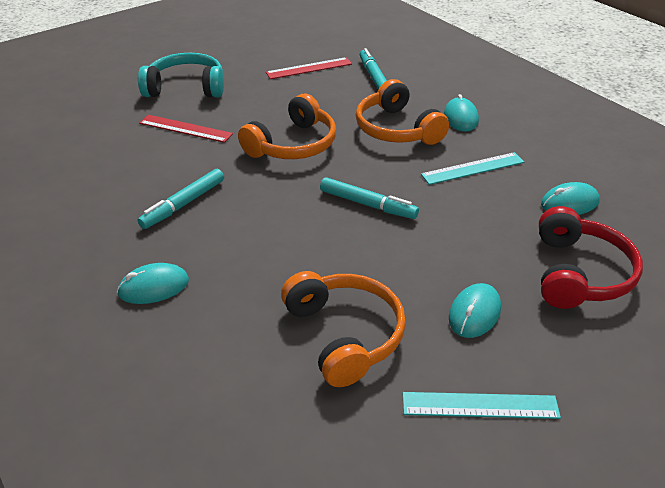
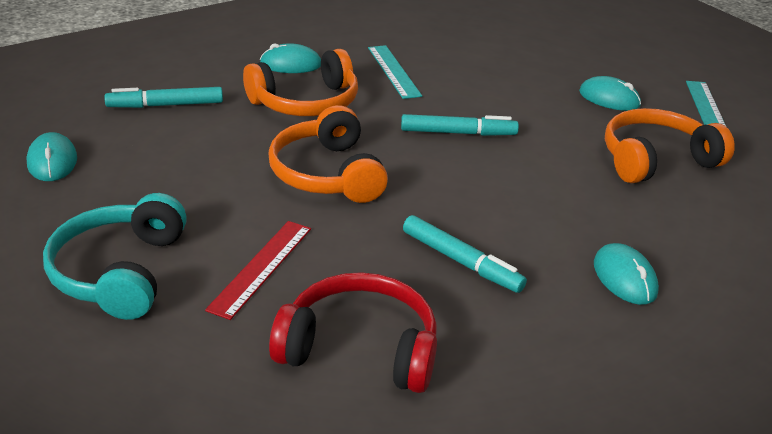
camera: 90 degrees left, 5 degrees down
(293, 145) = (327, 174): orange headphones -> orange headphones turned 150 degrees counterclockwise
(309, 68) = (111, 152): red ruler -> none
(367, 204) = (458, 133): turquoise marker -> turquoise marker turned 60 degrees clockwise
(569, 203) = (453, 38): turquoise mouse -> turquoise mouse (52, 161)
(579, 273) = (549, 51): red headphones -> red headphones (360, 349)

